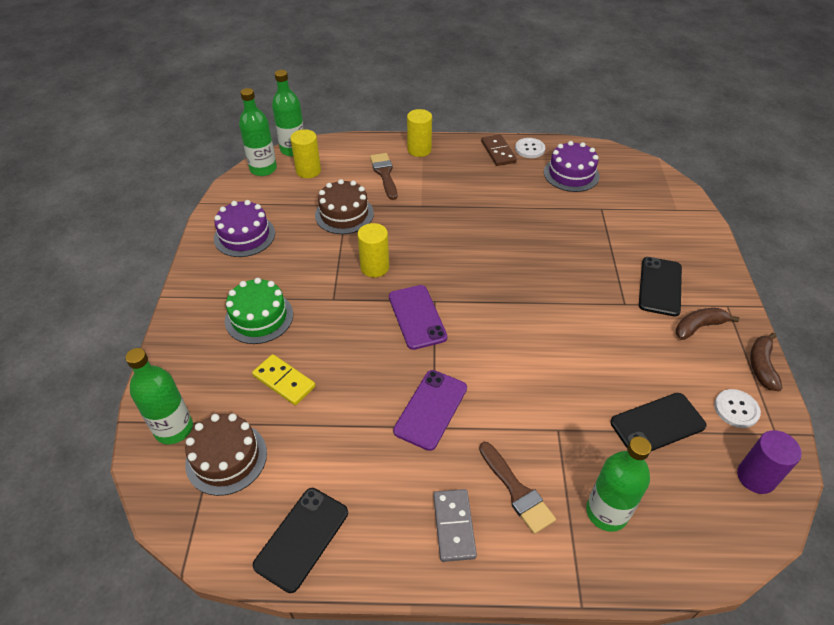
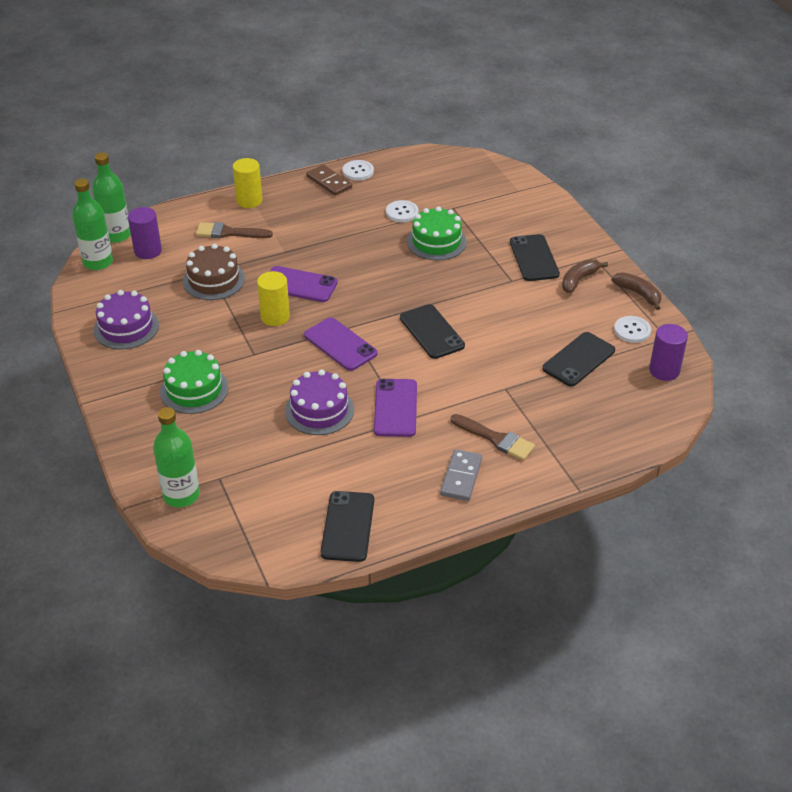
camera: 25 degrees left, 5 degrees down
(226, 458) = (245, 498): brown cake -> none
(284, 381) = (254, 430): yellow domino -> none
(308, 171) = (148, 251): yellow cylinder -> purple cylinder
(384, 174) = (229, 232): brown brush -> brown brush turned 45 degrees counterclockwise
(415, 242) = (299, 285): none -> purple phone
(453, 526) = (461, 477): grey domino -> grey domino turned 45 degrees clockwise
(513, 334) = (432, 332): none -> black phone
(549, 199) = (402, 212): none -> white button
(567, 238) = (436, 242): none -> green cake
(571, 174) = (410, 184): purple cake -> purple cake (319, 410)
(606, 512) = (569, 429): green bottle -> none
(761, 366) = (638, 294): brown banana -> brown banana turned 150 degrees clockwise

